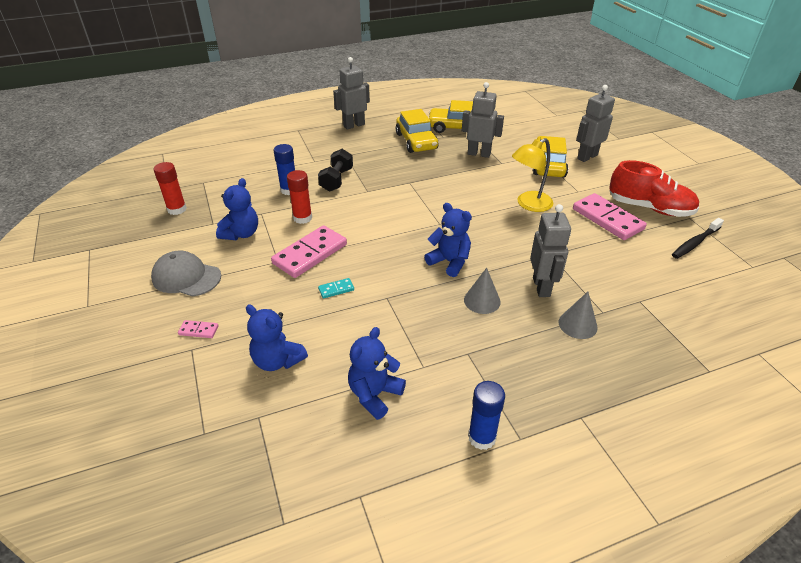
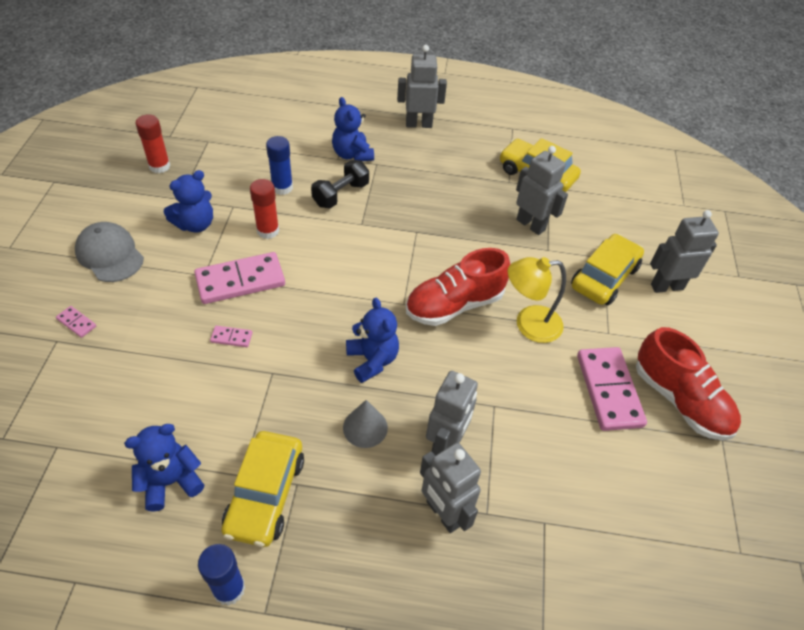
camera: 25 degrees right, 10 degrees up
(277, 360) = (117, 394): blue teddy bear -> blue teddy bear (352, 154)
(336, 289) = (231, 337): turquoise domino -> pink domino
(416, 141) = (471, 176): yellow car -> yellow car (265, 494)
(473, 212) = (454, 305): none -> red shoe
(577, 324) = (443, 513): grey cone -> grey robot
(695, 242) = (694, 479): black toothbrush -> none

